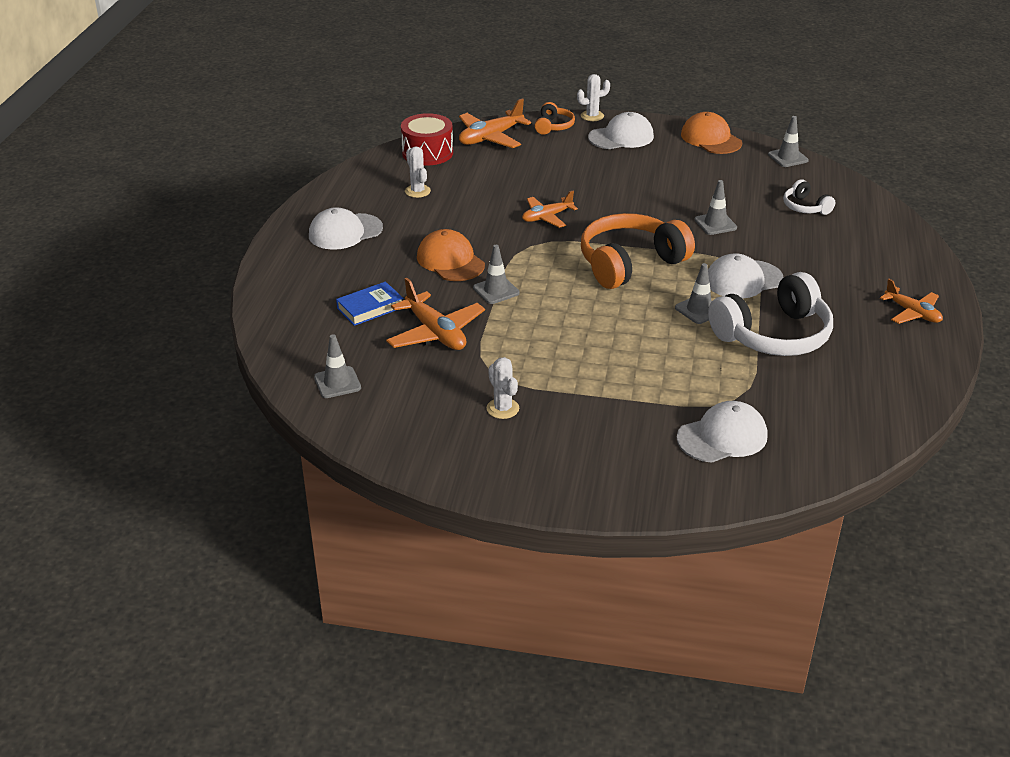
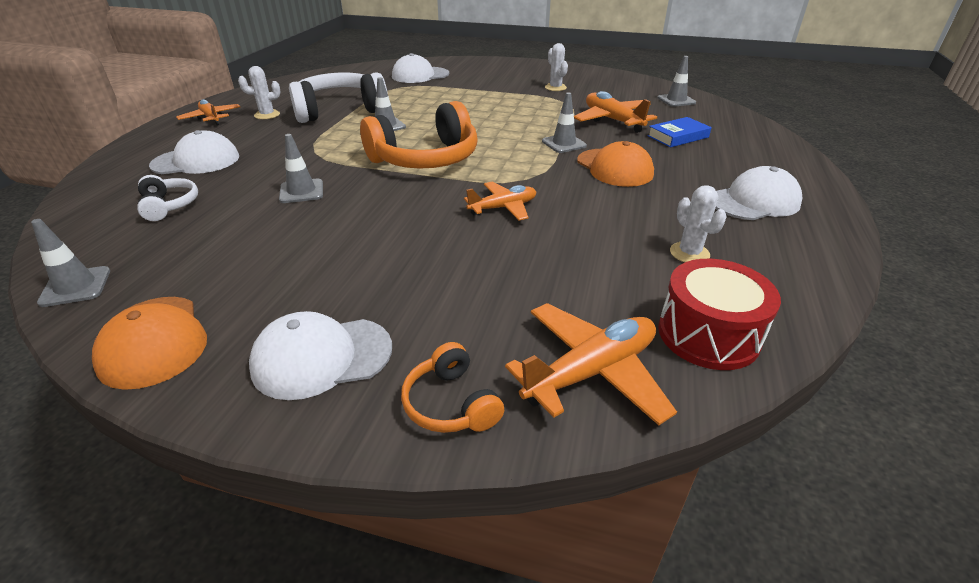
camera: 175 degrees left, 0 degrees up
(553, 126) = (451, 403): orange headphones -> orange headphones turned 45 degrees counterclockwise
(592, 116) = (347, 440): white cactus -> white cactus (267, 115)
(743, 280) = (326, 143): white cap -> white cap (196, 161)

